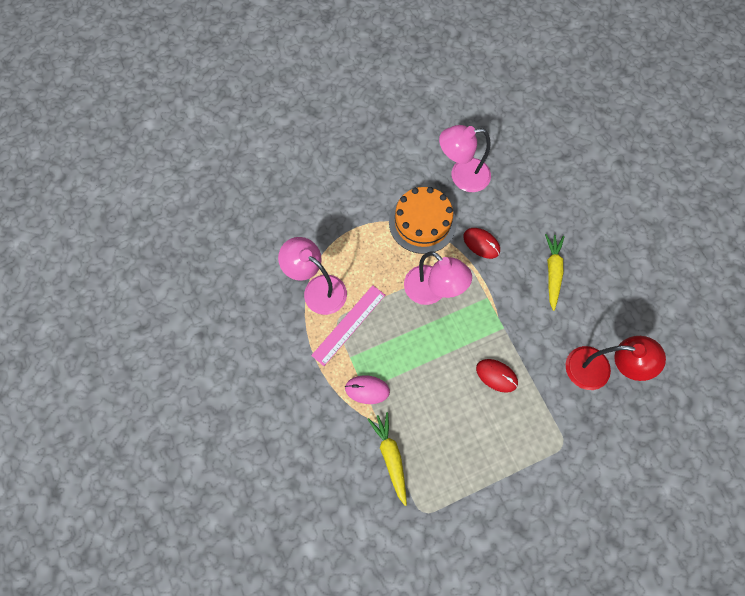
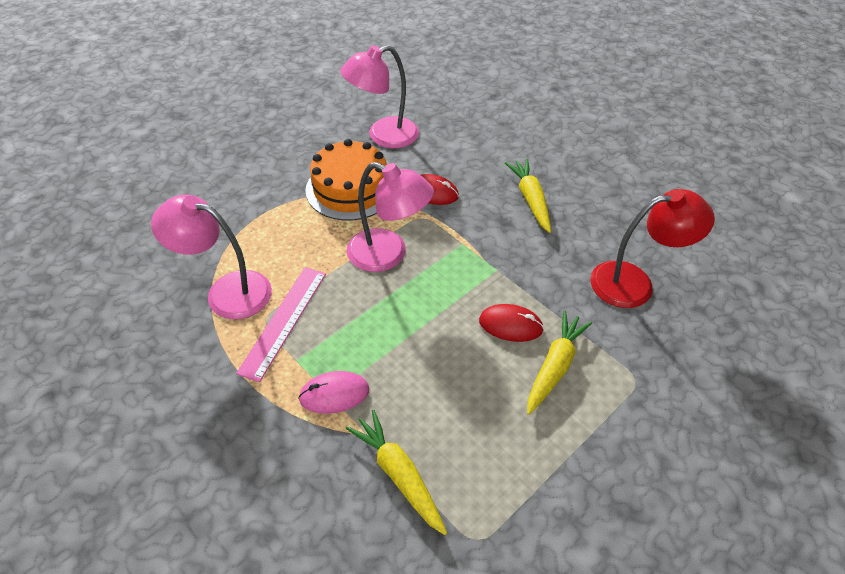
camera: 20 degrees left, 20 degrees down
(514, 416) = (554, 366): none -> yellow carrot

